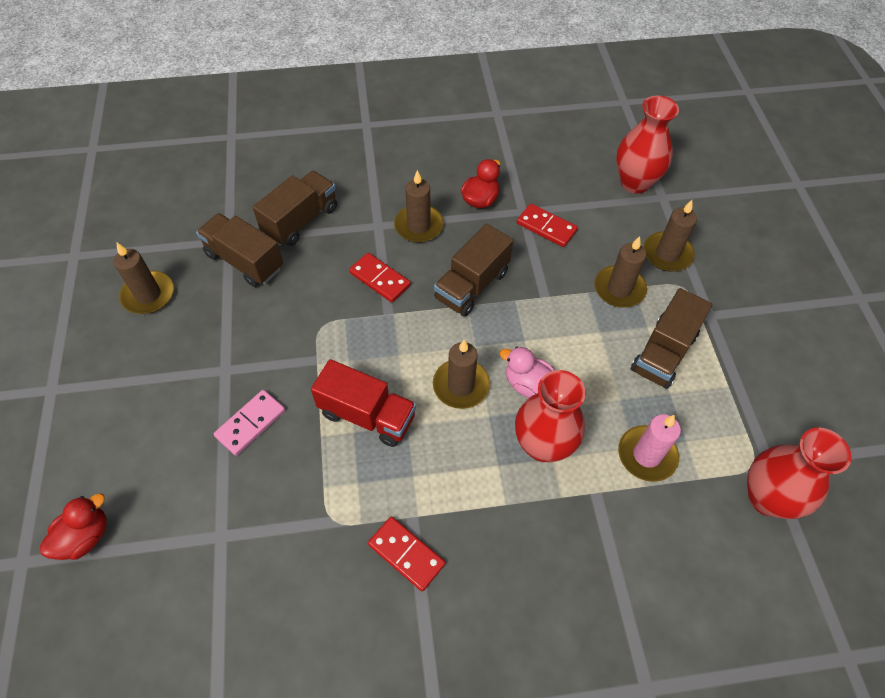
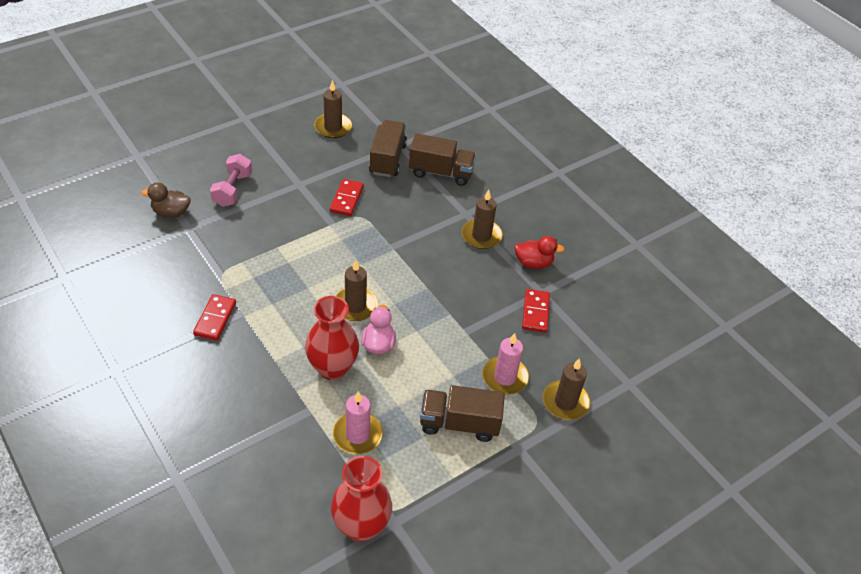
camera: 60 degrees right, 10 degrees down
(85, 536) = (162, 172): red duck -> none
(176, 550) = (171, 212): none -> brown duck
(183, 453) = (232, 190): none -> pink dumbbell
(251, 423) = (268, 211): pink domino -> none
(367, 415) = (304, 264): red truck -> none
(380, 279) = (418, 231): red domino -> red domino (347, 199)
(472, 285) = (447, 284): brown truck -> none
(619, 289) = (505, 377): brown candle -> pink candle
(635, 182) = (631, 359): red vase -> none

